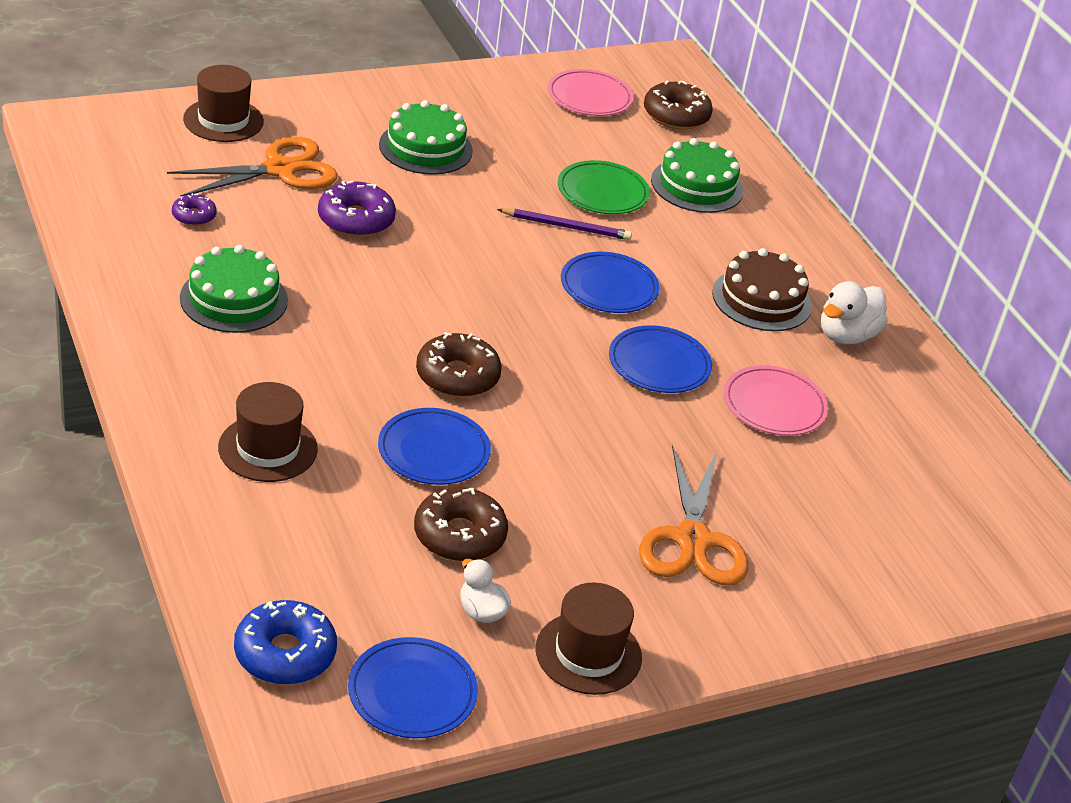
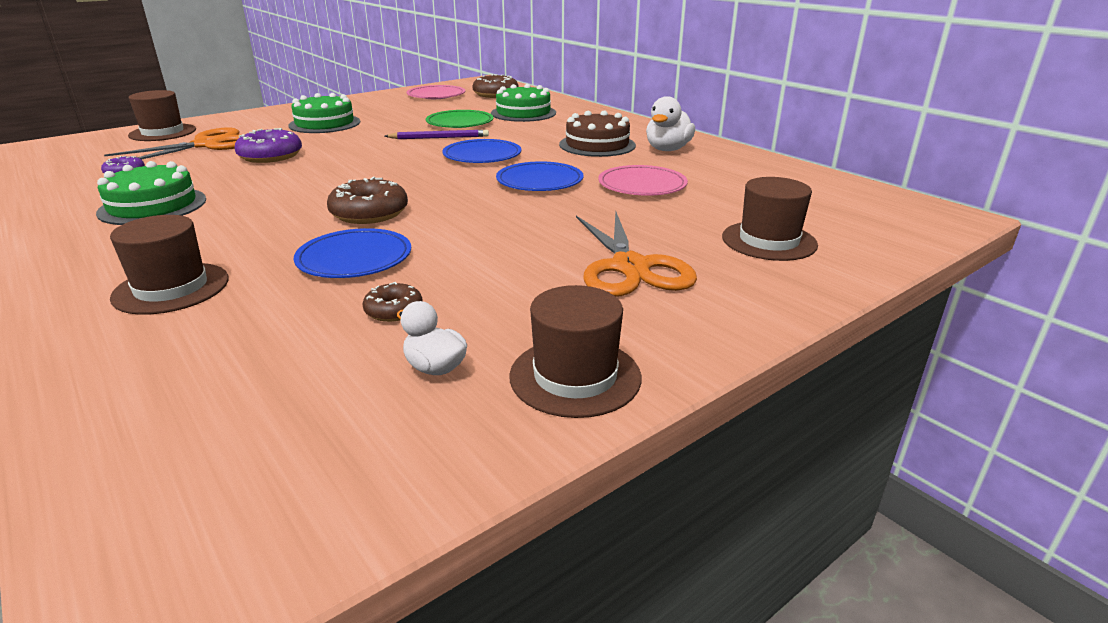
camera: 10 degrees left, 10 degrees down
(285, 653) = (164, 476): blue donut -> none
(412, 692) = (360, 476): blue plate -> none
(459, 535) = (393, 310): brown donut -> brown donut, size x0.56
(855, 541) = (769, 241): none -> brown hat

